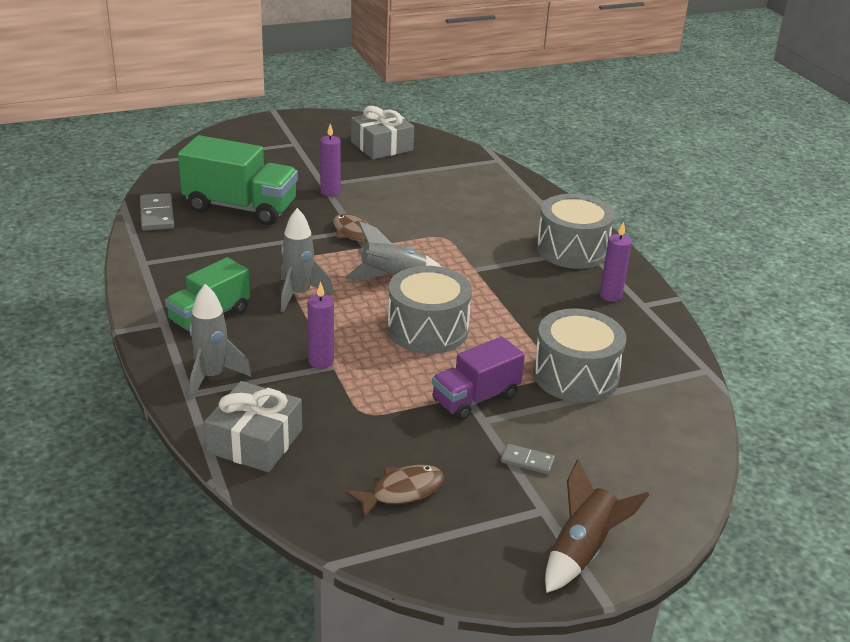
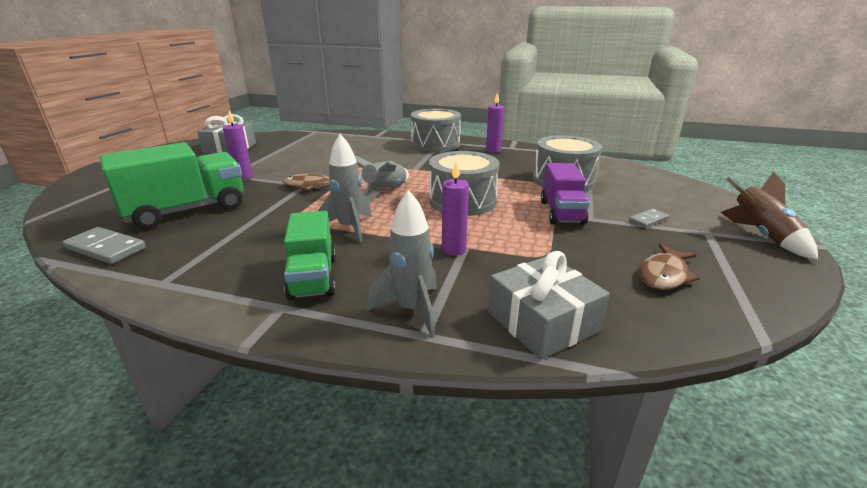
camera: 50 degrees left, 5 degrees down
(401, 492) = (664, 275): brown fish -> brown fish turned 150 degrees counterclockwise

